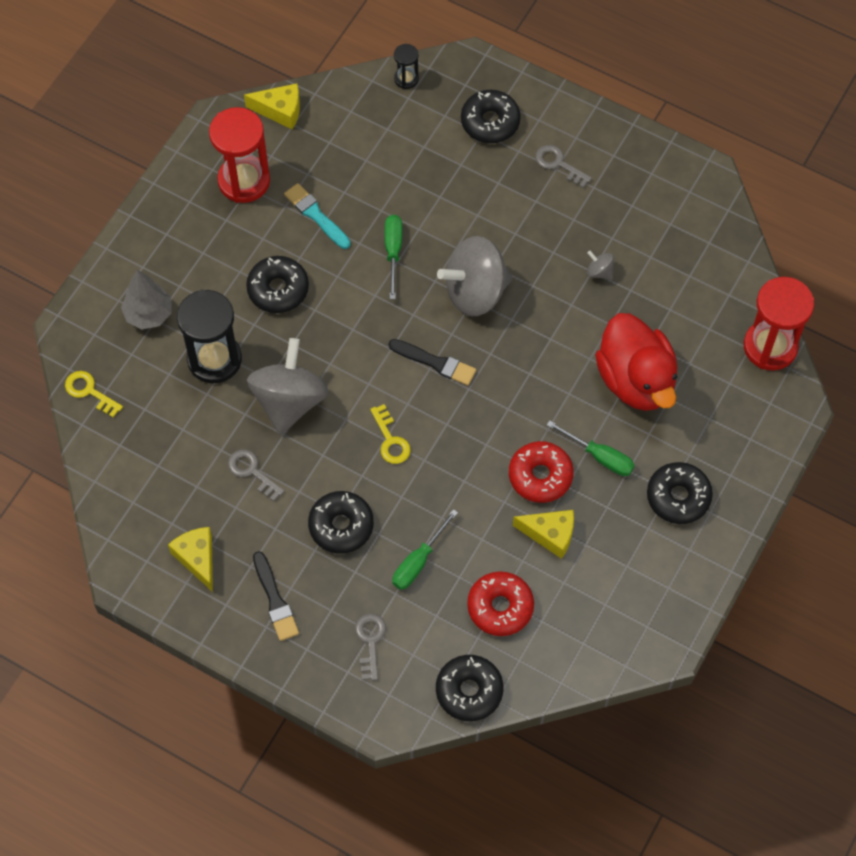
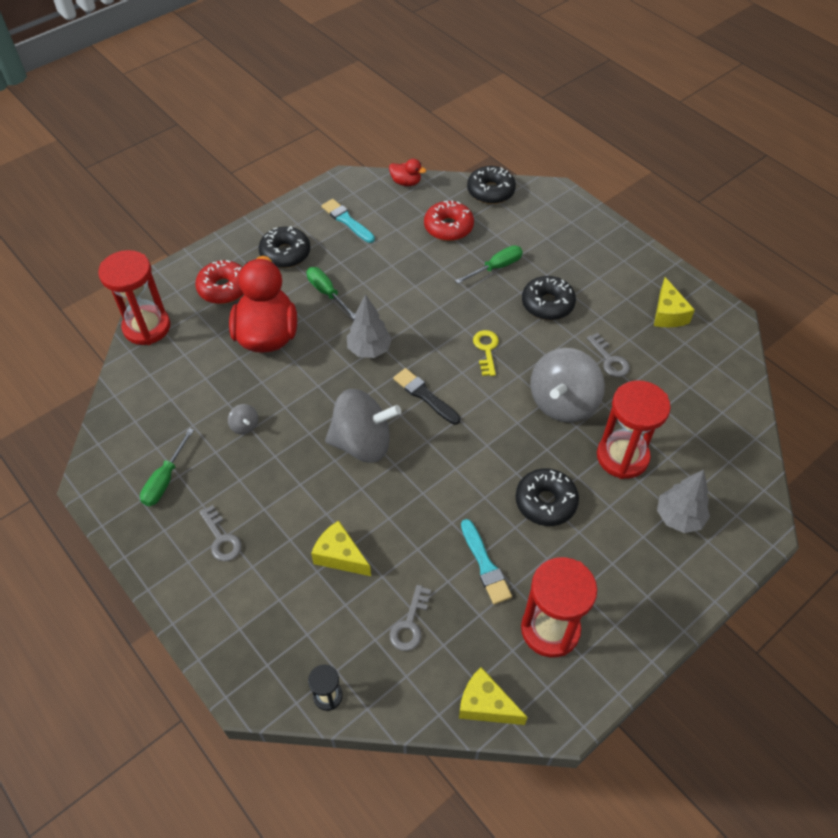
camera: 160 degrees left, 10 degrees down
(89, 392) = (746, 463): yellow key -> none
(214, 359) = (622, 457): black hourglass -> red hourglass
(275, 600) = (612, 273): black brush -> none
(370, 642) = (549, 233): grey key -> grey key (410, 623)
(393, 252) = (422, 503): green screwdriver -> green screwdriver (165, 479)
(490, 122) = (263, 609): black donut -> none
(517, 398) = (369, 349): none -> grey tree
(540, 476) = (379, 293): red donut -> red donut (224, 288)
(550, 534) = (391, 257): yellow cheese -> yellow cheese (340, 556)
(587, 669) = (406, 182): none -> red duck
(631, 575) = (347, 220): none -> turquoise brush

